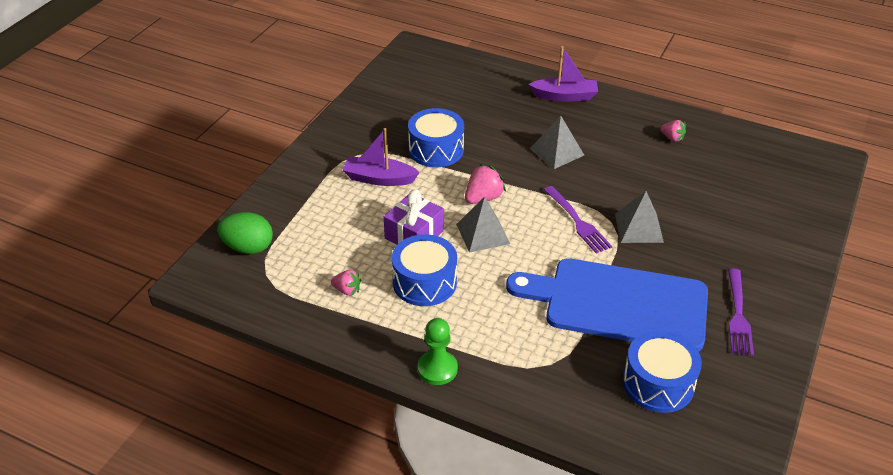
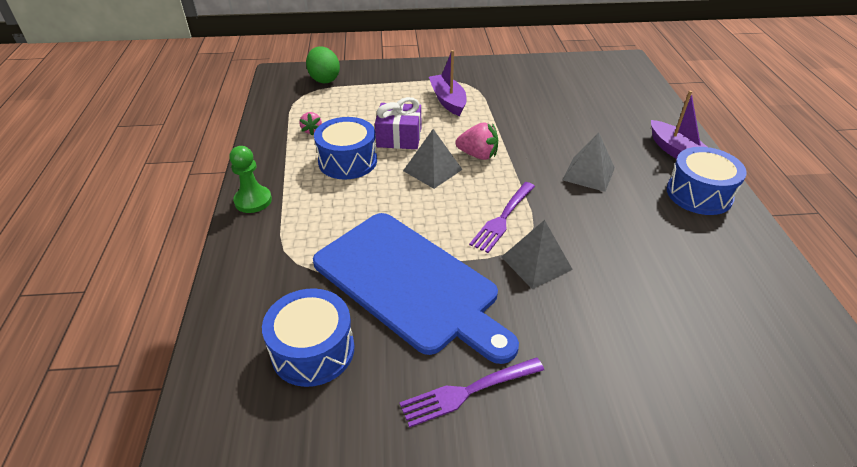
camera: 60 degrees right, 0 degrees up
(436, 150) = (512, 112): blue drum -> blue drum (699, 194)
(618, 304) = (409, 283): blue cutting board -> blue cutting board turned 150 degrees clockwise
(672, 138) = (712, 243): pink strawberry -> none

